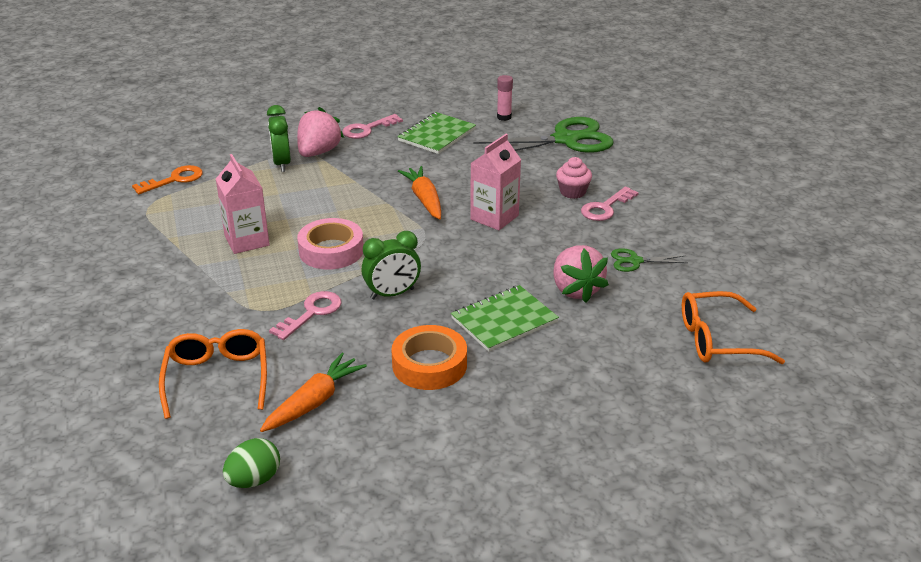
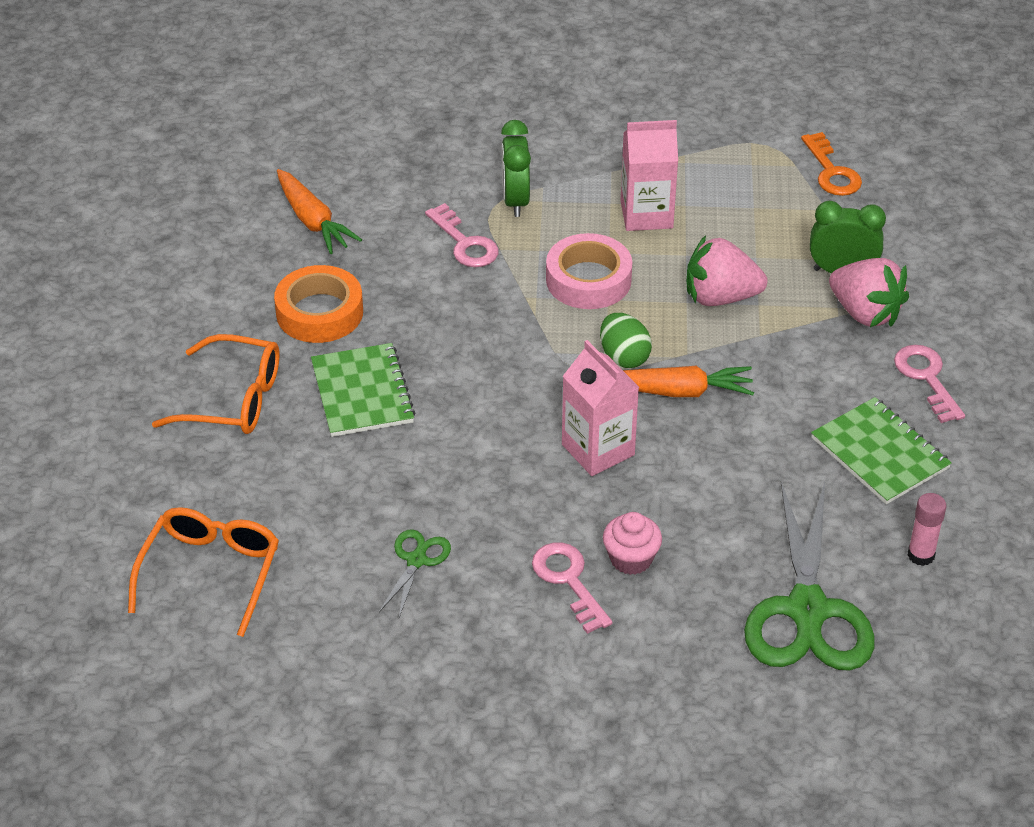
camera: 110 degrees right, 10 degrees up
(217, 378) = (390, 164): orange glasses -> orange glasses (233, 399)
(254, 480) = (231, 169): green egg -> green egg (624, 357)
(392, 294) = (467, 312): green clock -> green clock (515, 201)
(575, 290) = (386, 476): pink strawberry -> pink strawberry (720, 297)

